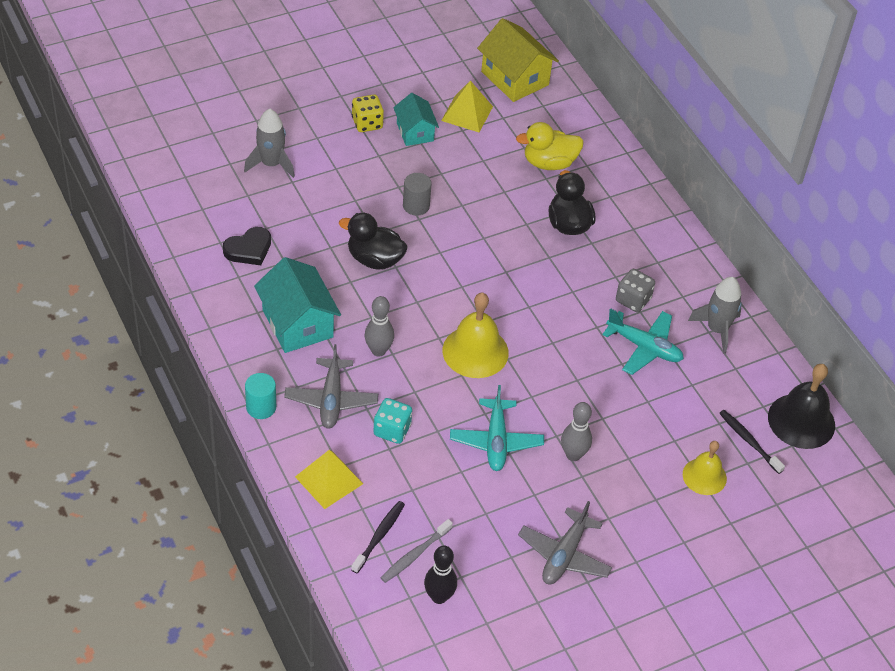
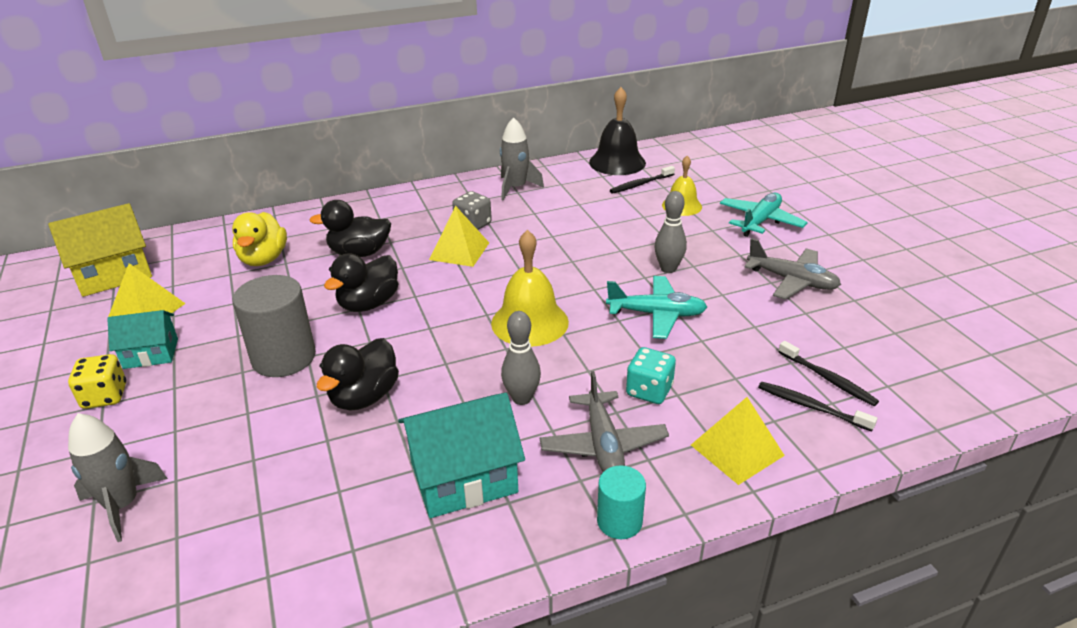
camera: 80 degrees left, 15 degrees down
(249, 249) = (298, 535): black heart -> none
(331, 399) = (603, 444): grey plane -> grey plane turned 75 degrees clockwise
(415, 555) = (828, 379): grey toothbrush -> black toothbrush
(416, 206) = (284, 357): grey cylinder -> grey cylinder, size x1.77
(439, 597) = (877, 363): black bowling pin -> none
(490, 243) = (369, 304): none -> black duck
(582, 294) = (459, 251): none -> yellow pyramid
(644, 347) = (533, 223): turquoise plane -> turquoise plane (760, 221)

